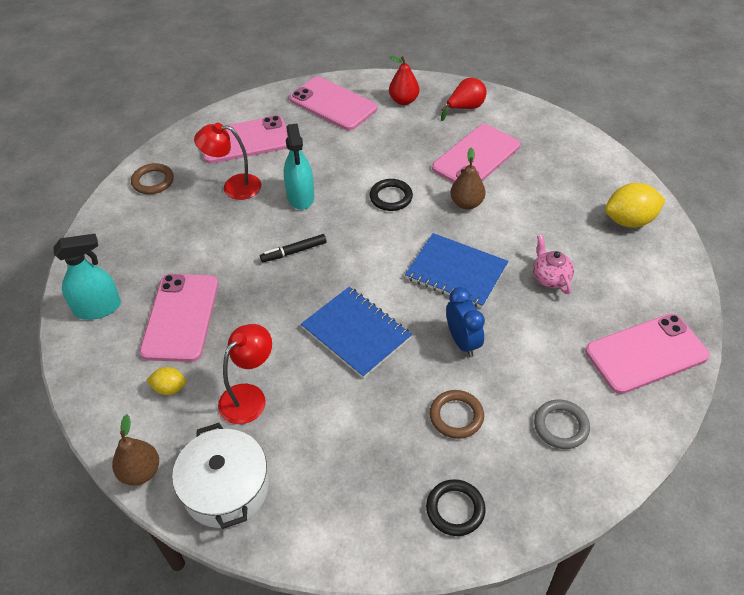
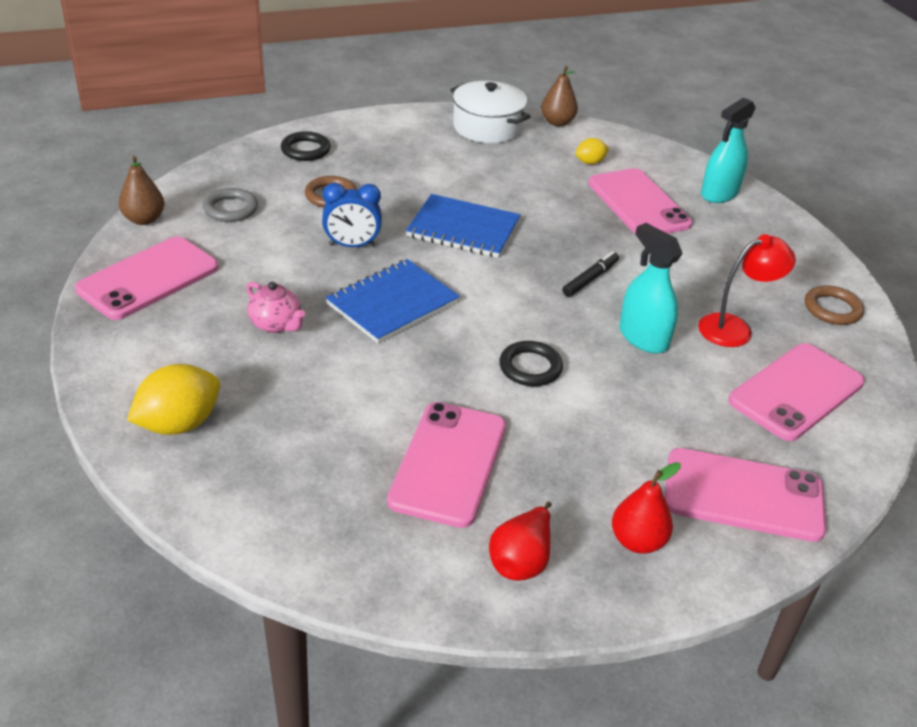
camera: 150 degrees right, 10 degrees down
(249, 396) = (520, 171): red lamp -> none
(456, 272) = (392, 303): blue notebook -> blue notebook turned 45 degrees counterclockwise
(462, 342) = (352, 245): blue clock -> blue clock turned 45 degrees counterclockwise
(466, 203) = (424, 386): brown pear -> brown pear (144, 219)

